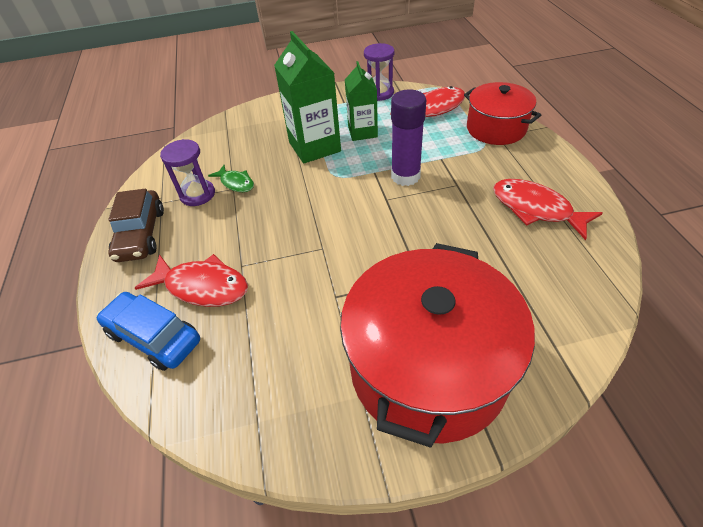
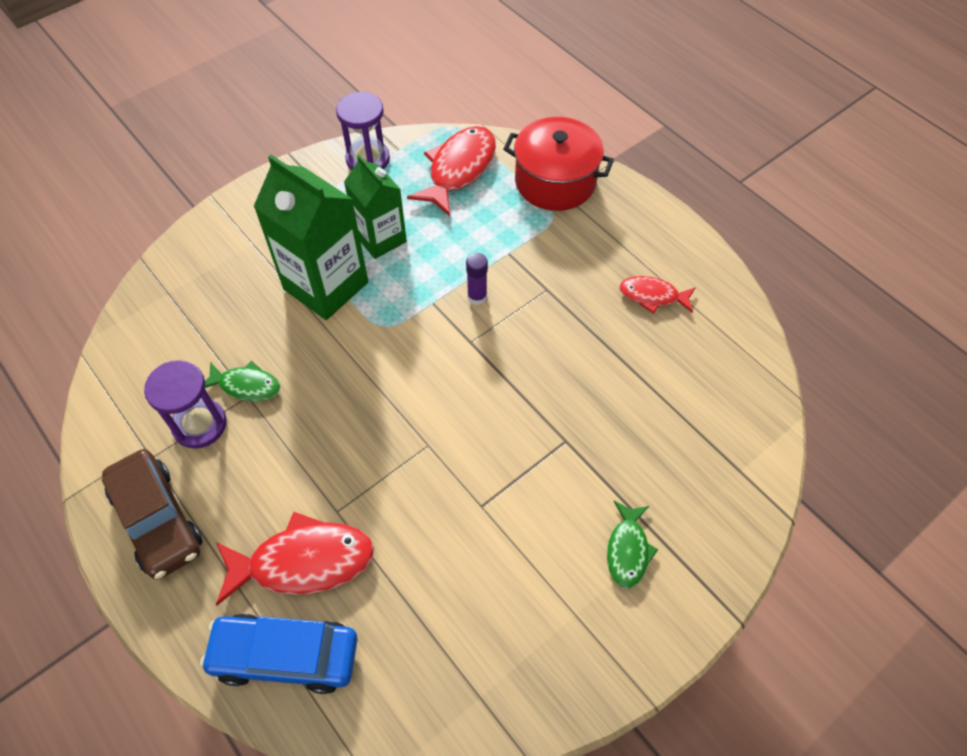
camera: 30 degrees left, 10 degrees up
(405, 176) = (477, 297): purple glue stick -> purple glue stick, size x0.49
(428, 367) = (627, 550): red pot -> green fish
(535, 209) = (652, 296): red fish -> red fish, size x0.58

